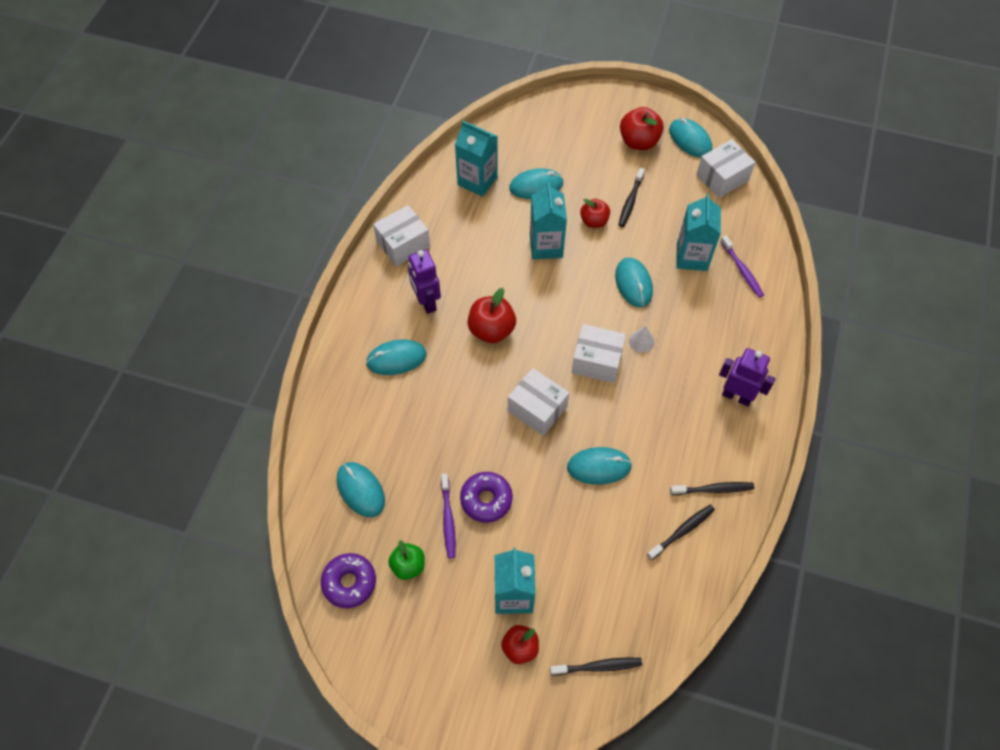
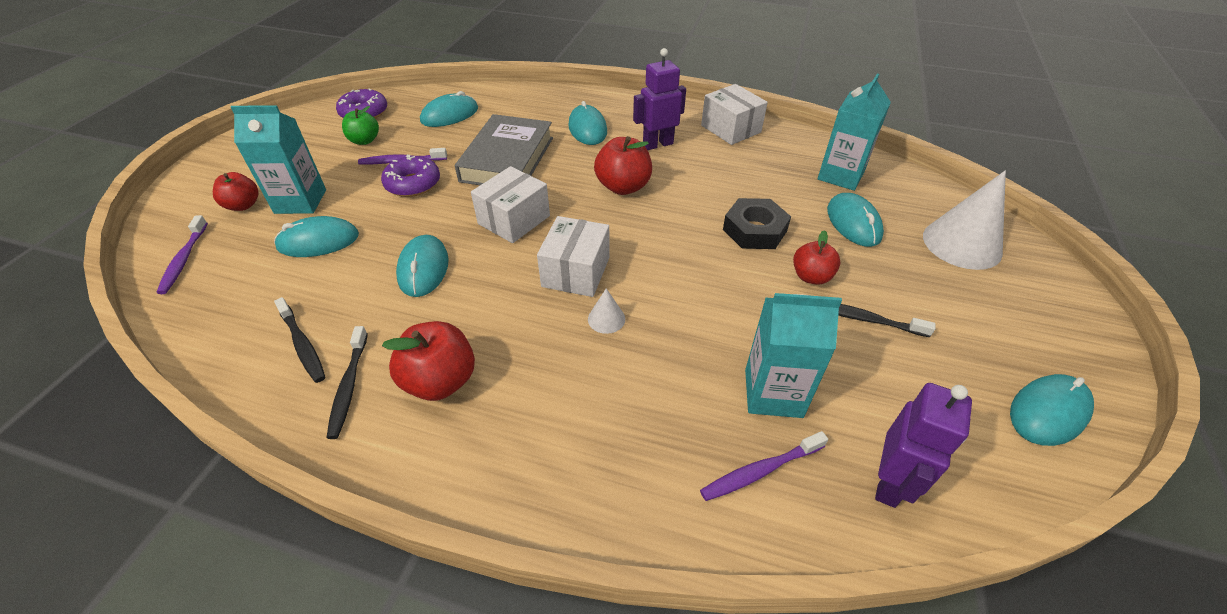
camera: 90 degrees right, 15 degrees down
(447, 424) = (507, 159): none -> grey book
(546, 246) = (754, 230): turquoise carton -> black nut
(557, 133) = (962, 244): none -> white cone
(598, 666) = (184, 259): black toothbrush -> purple toothbrush
(633, 284) = (706, 315): turquoise mouse -> turquoise mouse (318, 241)
(639, 142) = (999, 336): red apple -> red apple (440, 381)
(722, 178) = (978, 459): white box -> none
(736, 396) = (498, 434): purple robot -> purple robot (889, 483)

